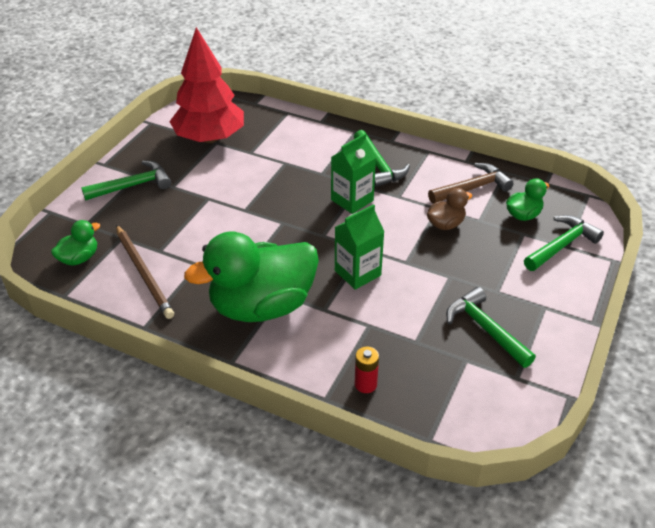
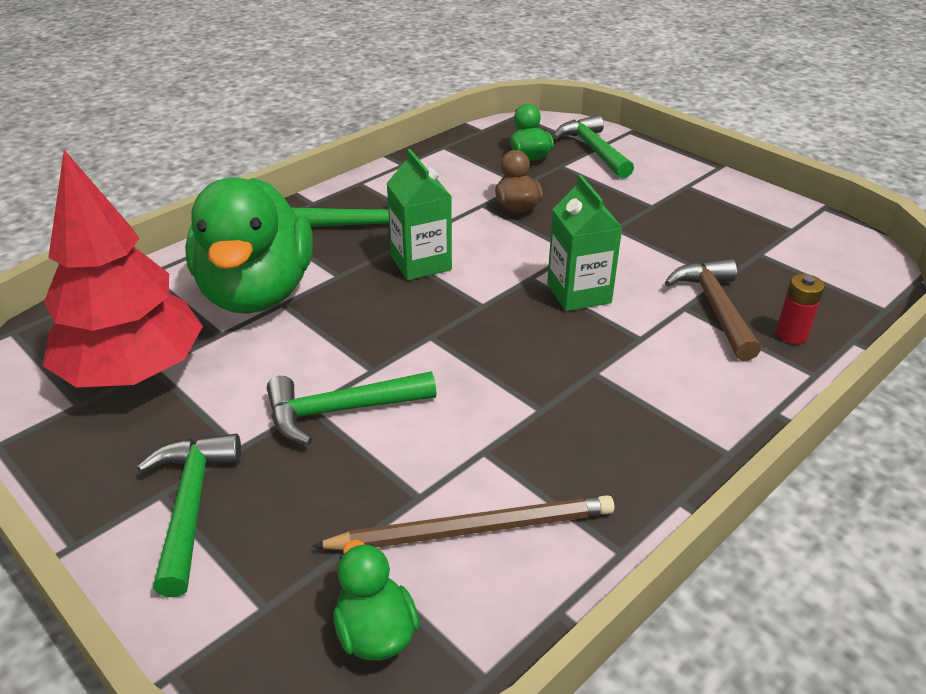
camera: 70 degrees left, 5 degrees down
(262, 306) = (614, 396): green duck -> green duck (257, 293)
(472, 188) = (459, 173): brown hammer -> brown hammer (715, 308)
(485, 329) = (713, 228): green hammer -> green hammer (341, 410)

